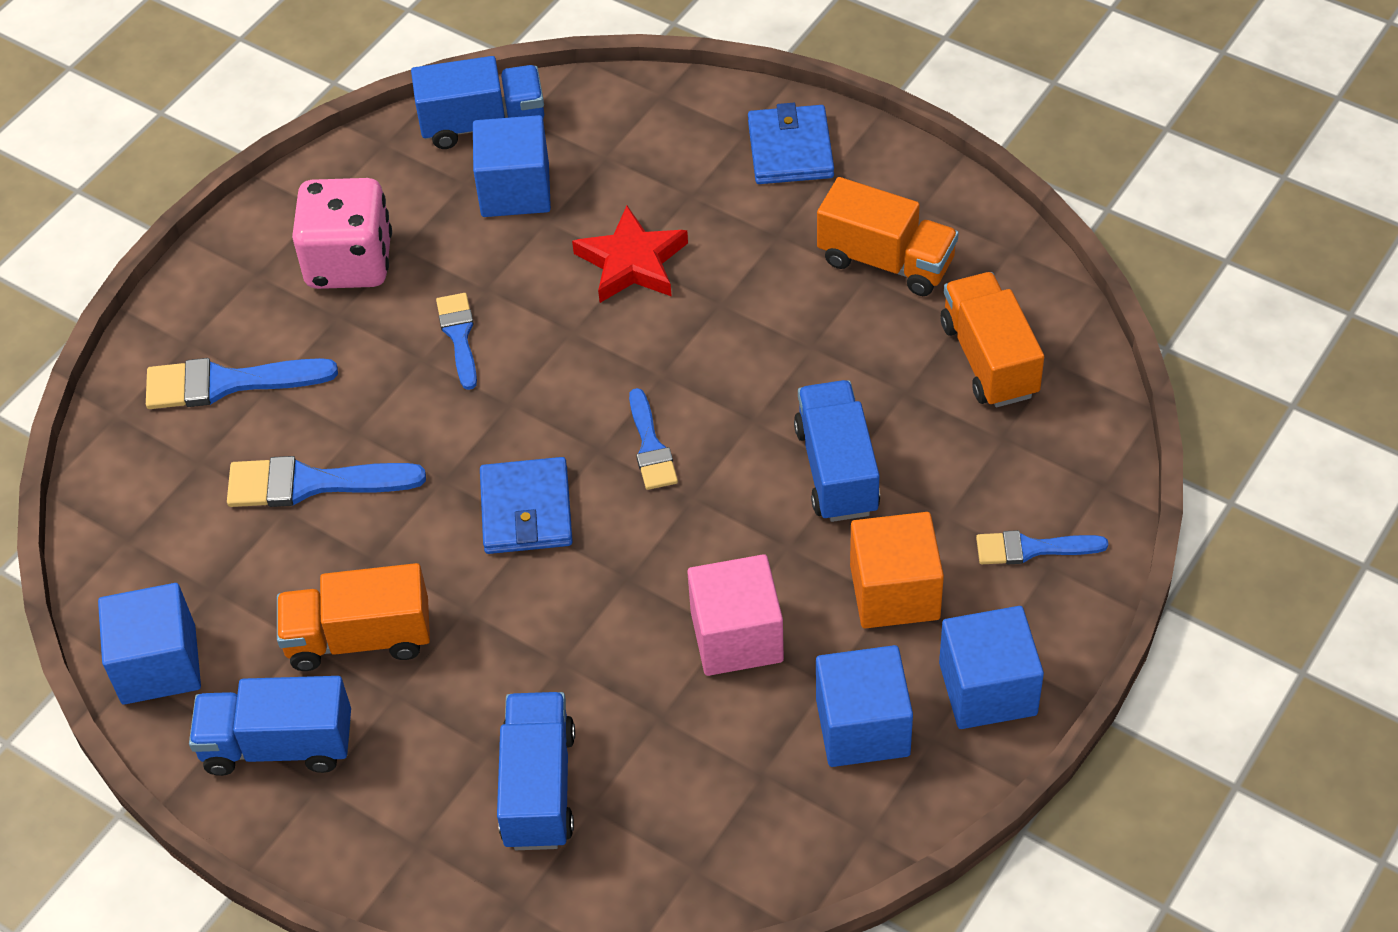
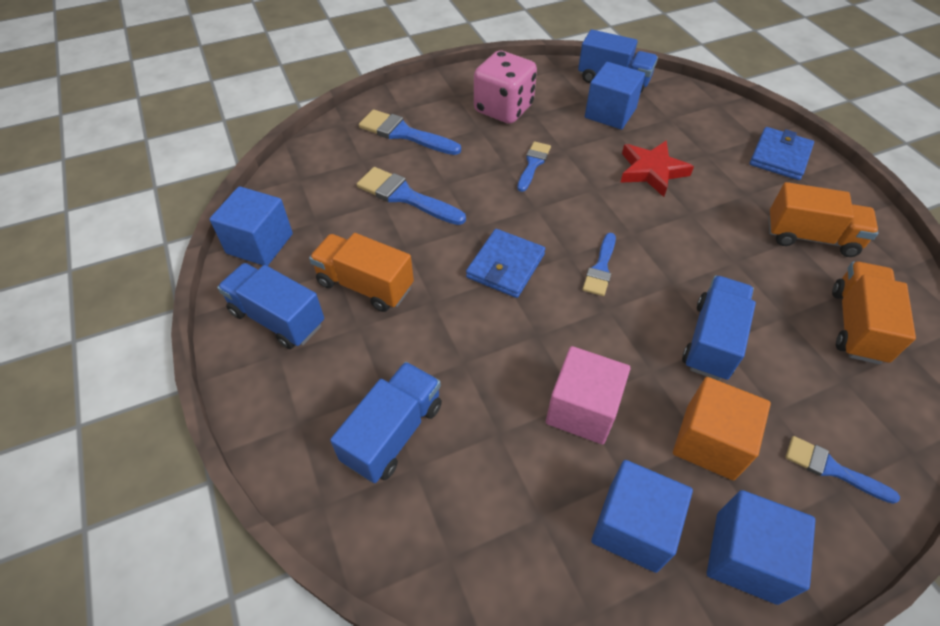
camera: 30 degrees right, 0 degrees up
(886, 261) = (810, 237): orange truck -> orange truck turned 45 degrees counterclockwise

